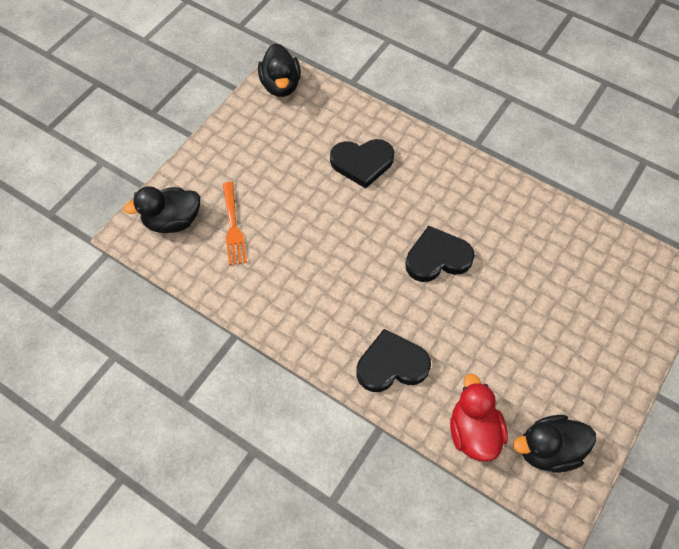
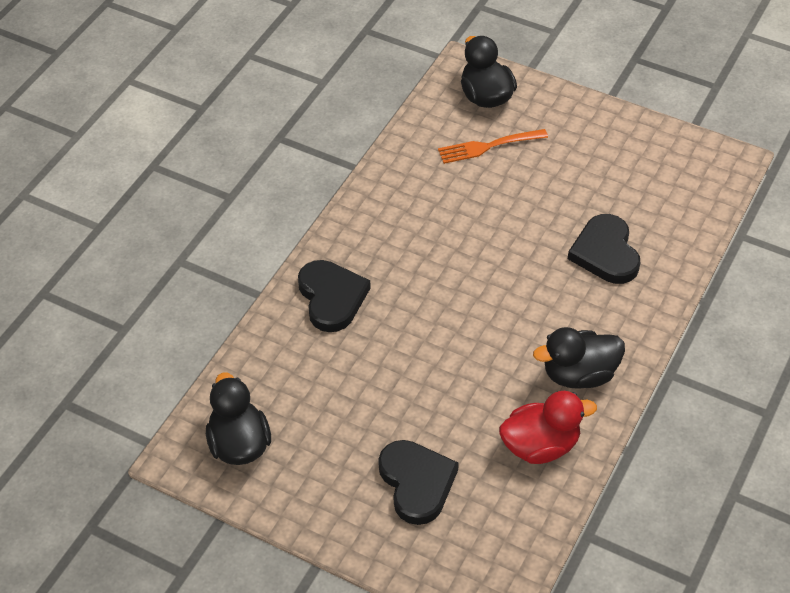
camera: 85 degrees right, 10 degrees down
(281, 85) = (709, 164): black duck -> black duck (579, 375)
(437, 258) = (478, 334): black heart -> black heart (417, 483)
(473, 432) = (257, 374): red duck -> red duck (540, 446)

